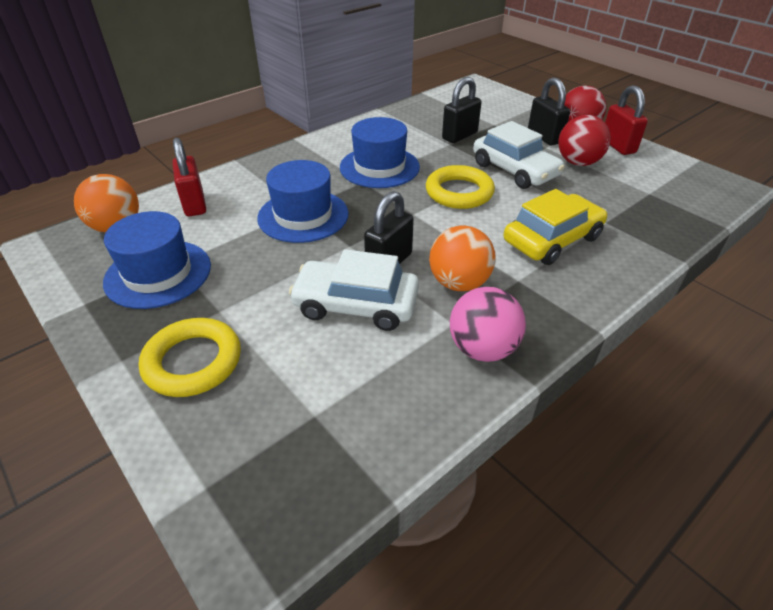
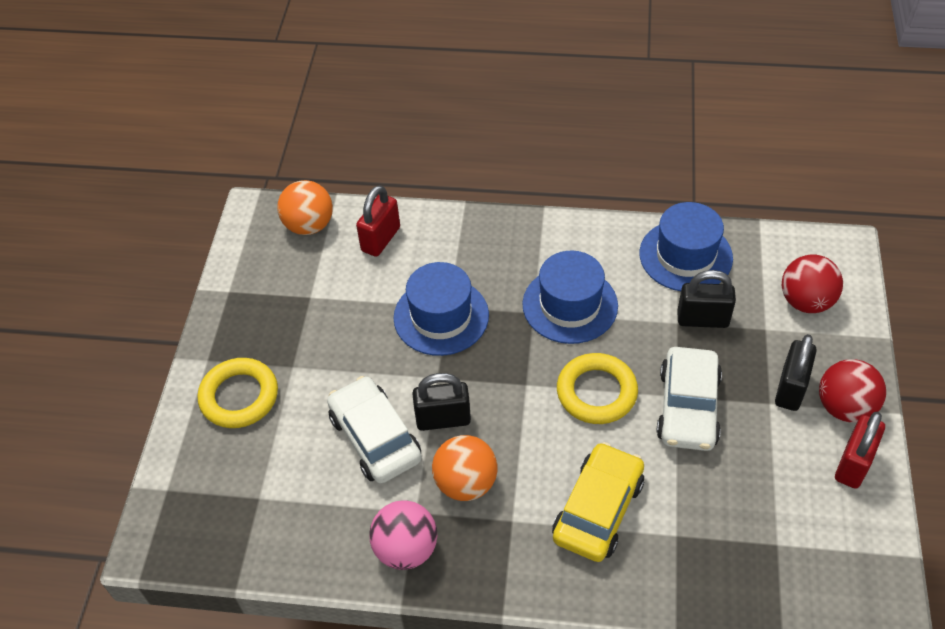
camera: 50 degrees right, 10 degrees up
(158, 273) = (291, 298): blue hat -> blue hat (685, 256)
(552, 239) = (598, 509): yellow car -> yellow car turned 75 degrees counterclockwise
(578, 163) = (768, 449): red ball -> red ball (805, 301)

